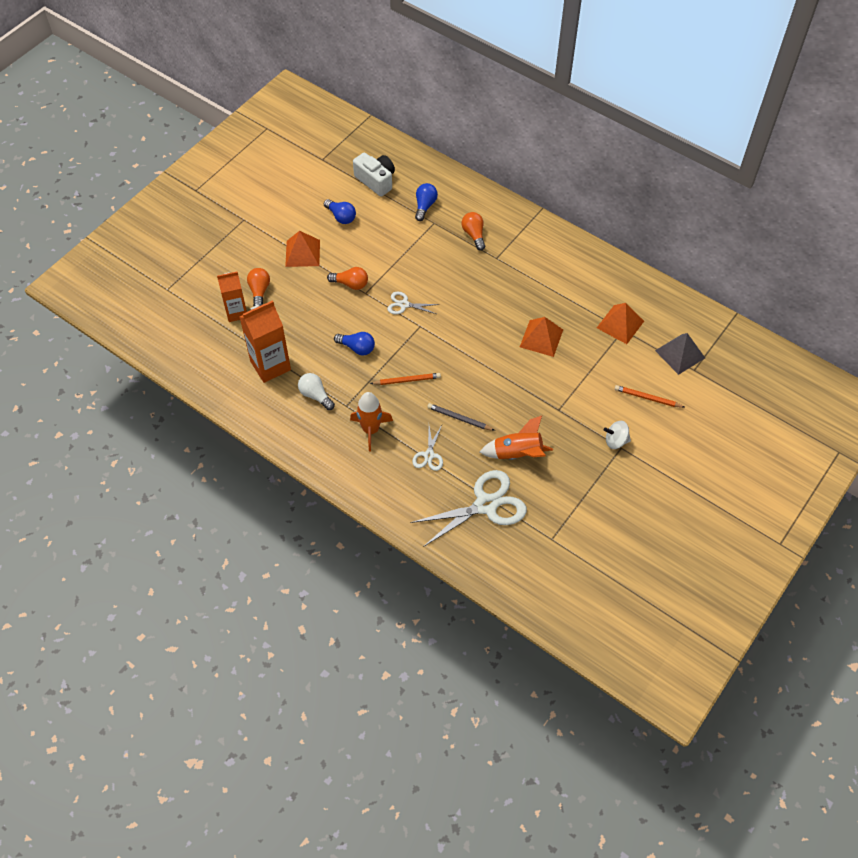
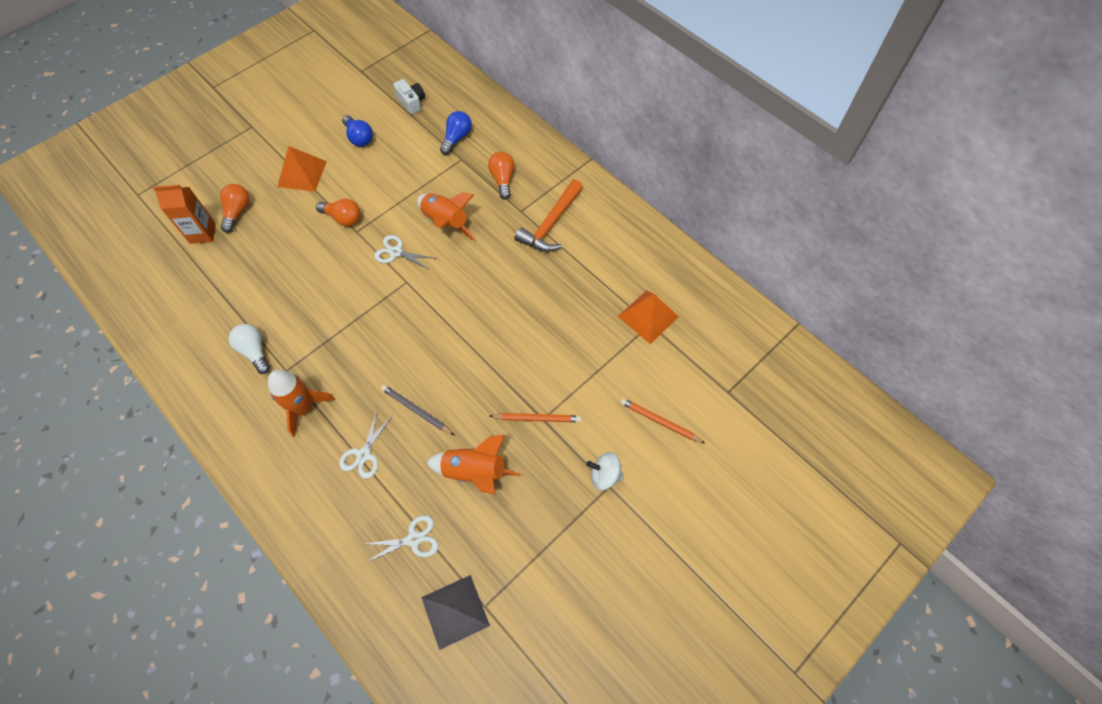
camera: 10 degrees right, 5 degrees up
(270, 365) = (216, 304): orange carton -> none
(357, 348) = (324, 298): blue light bulb -> none
(376, 181) = (411, 102): white camera -> white camera, size x0.66
(407, 380) = (369, 349): orange pencil -> orange pencil (537, 418)
(437, 276) = (445, 223): none -> orange rocket
(486, 505) = (414, 539): white scissors -> white scissors, size x0.50
(524, 265) = (550, 224): none -> orange hammer
(541, 338) = (547, 319): orange pyramid -> none
(680, 354) = (714, 367): grey pyramid -> grey pyramid (455, 611)

